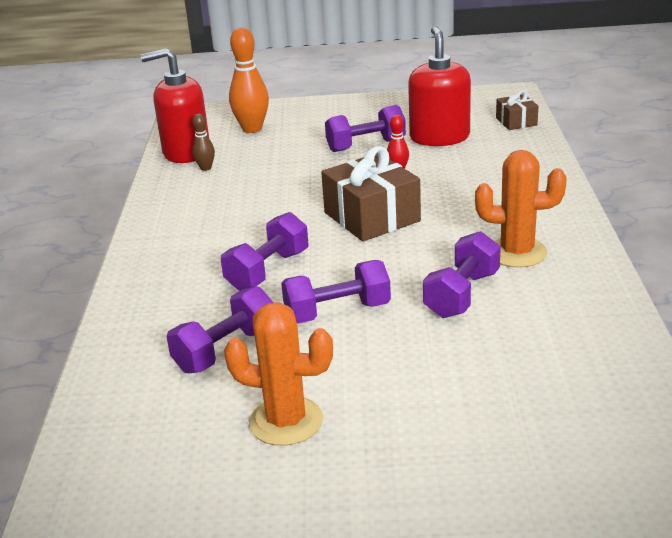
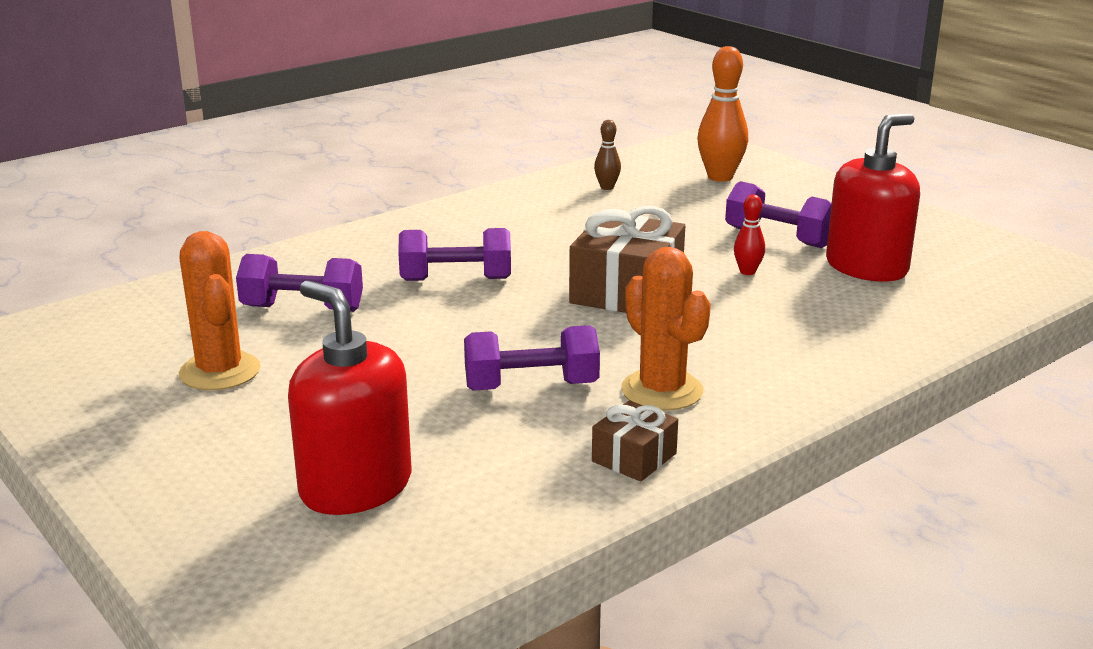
camera: 50 degrees right, 5 degrees down
(186, 152) = (624, 169): red soap dispenser -> red soap dispenser (355, 487)
(337, 312) = (422, 335): purple dumbbell -> none
(516, 122) = (991, 296): brown gift -> brown gift (634, 457)

